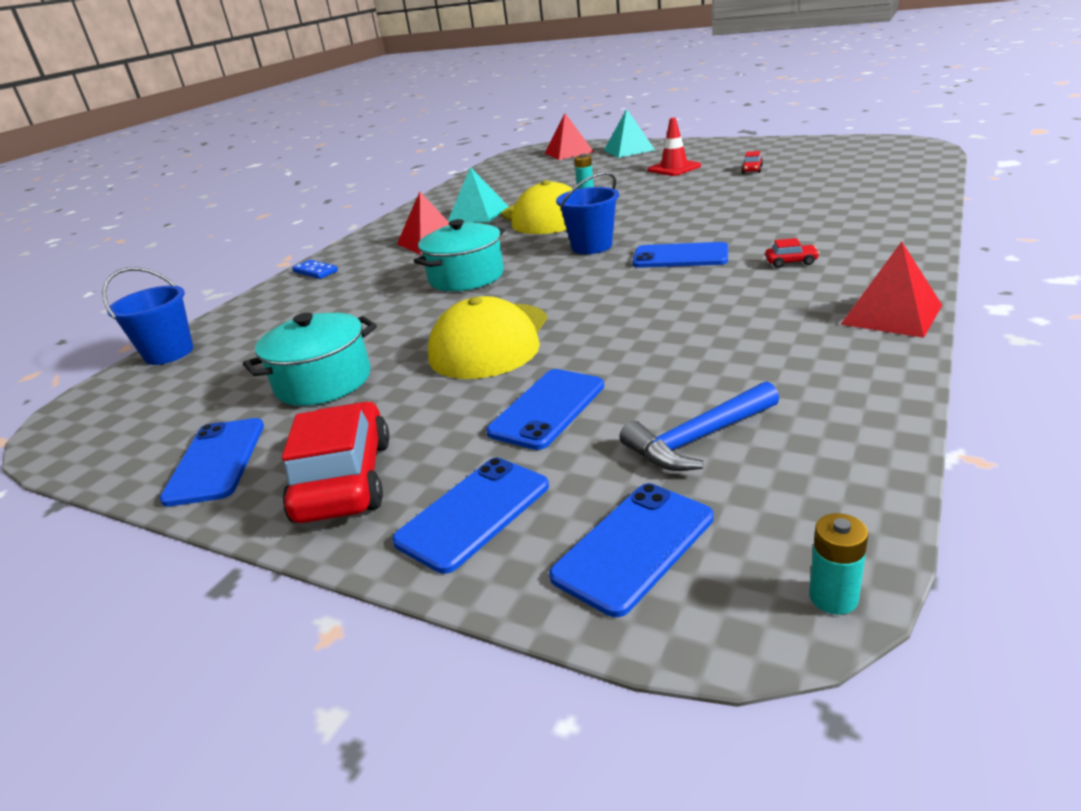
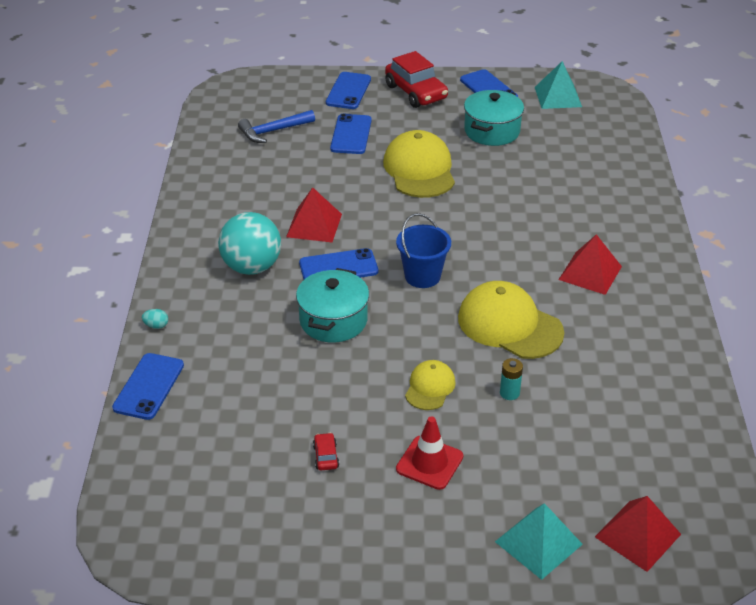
camera: 150 degrees right, 10 degrees up
(169, 353) = (630, 134): blue bucket -> none
(315, 271) = (647, 220): blue domino -> none
(466, 277) = (498, 226): turquoise pot -> turquoise pot (333, 320)
(478, 214) = (593, 328): turquoise pyramid -> turquoise pyramid (558, 97)
(634, 546) = (281, 92): blue phone -> blue phone (149, 386)
(646, 192) = (430, 387): none -> yellow cap
(698, 439) = (273, 131): blue hammer -> blue hammer turned 150 degrees counterclockwise
(791, 262) = (252, 267): red car -> turquoise ball
(833, 597) = (214, 90): turquoise battery -> none
(891, 314) = (186, 219): red pyramid -> red pyramid (314, 225)
(918, 226) = (156, 326): none -> turquoise egg

